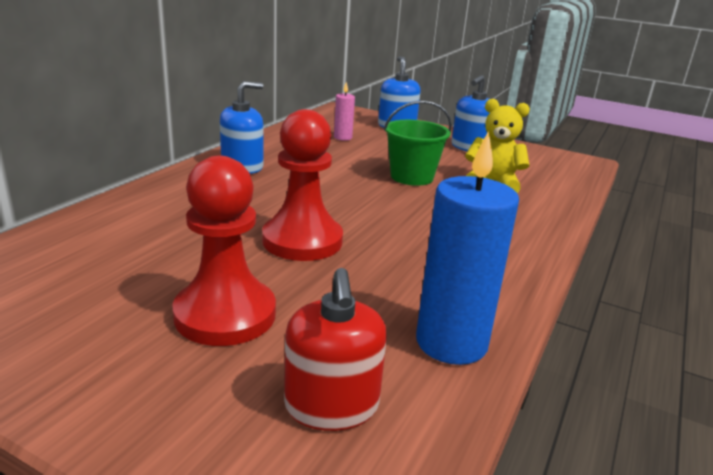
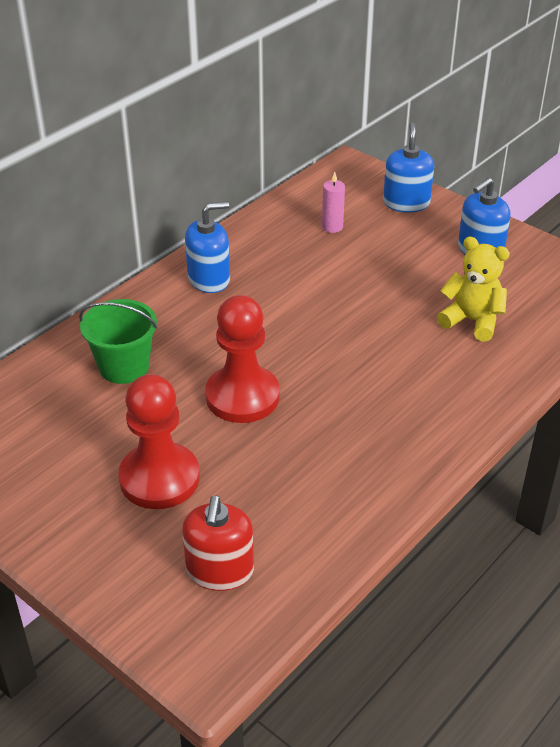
camera: 15 degrees right, 15 degrees up
(411, 177) = (385, 304): green bucket -> green bucket (124, 367)
(451, 343) = (332, 525): blue candle -> none

